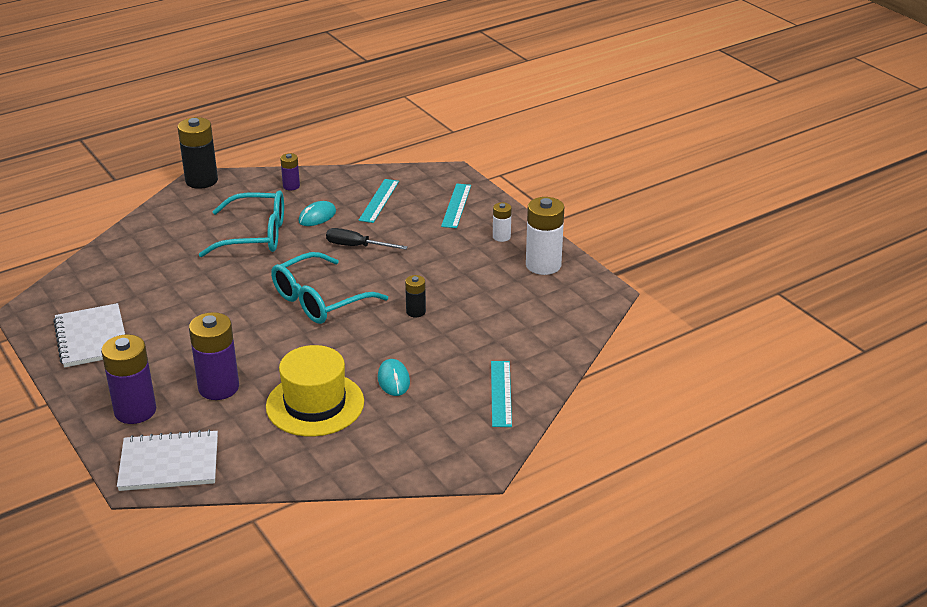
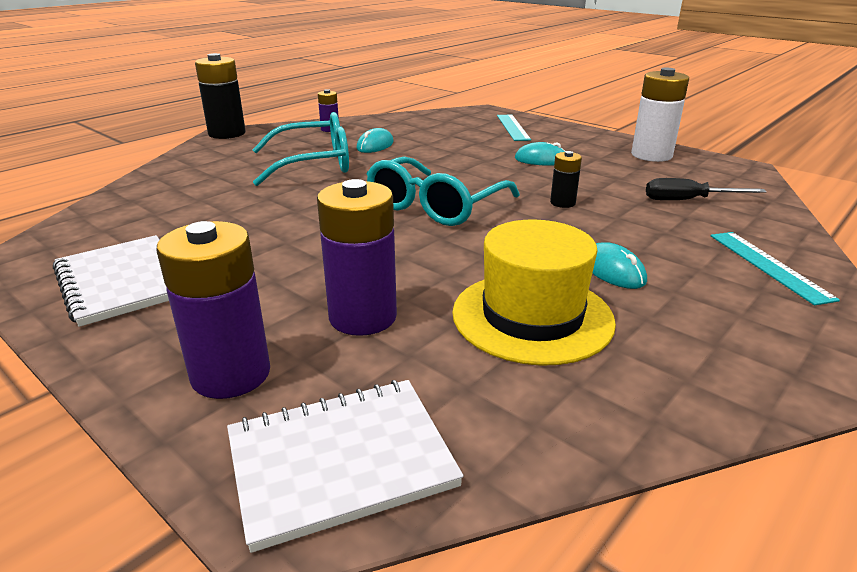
camera: 15 degrees left, 5 degrees down
(357, 246) = (438, 161): black screwdriver -> black screwdriver (688, 200)
(379, 200) = (431, 130): turquoise ruler -> none
(442, 257) = (541, 160): none -> turquoise mouse
(501, 237) = (583, 141): white battery -> none

